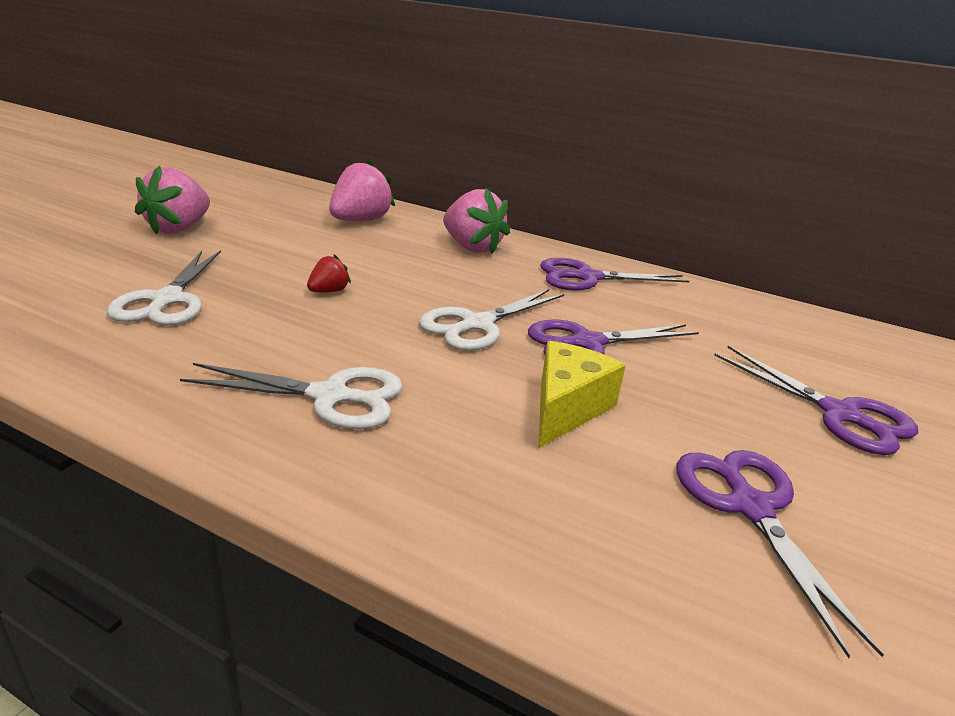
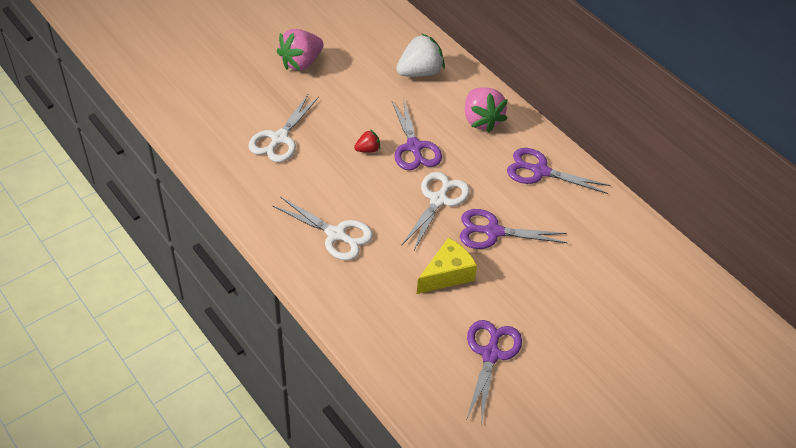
camera: 25 degrees right, 20 degrees up
(360, 221) = (420, 72): pink strawberry -> white strawberry
(477, 324) = (438, 200): white scissors -> white scissors turned 135 degrees clockwise
(839, 414) = (595, 322): purple scissors -> purple scissors (414, 147)

